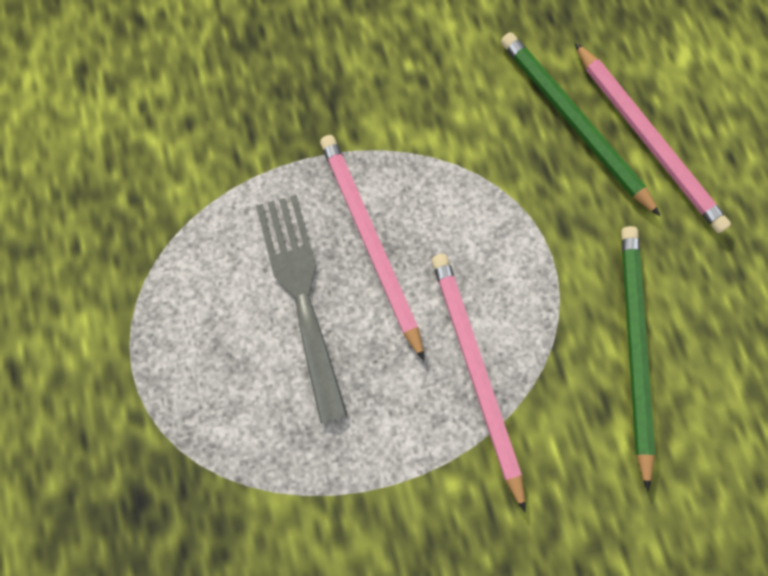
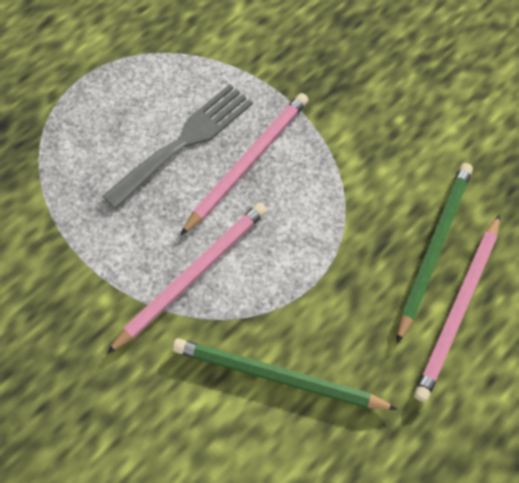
camera: 60 degrees right, 10 degrees down
(634, 347) = (277, 377): green pencil -> green pencil turned 135 degrees counterclockwise

